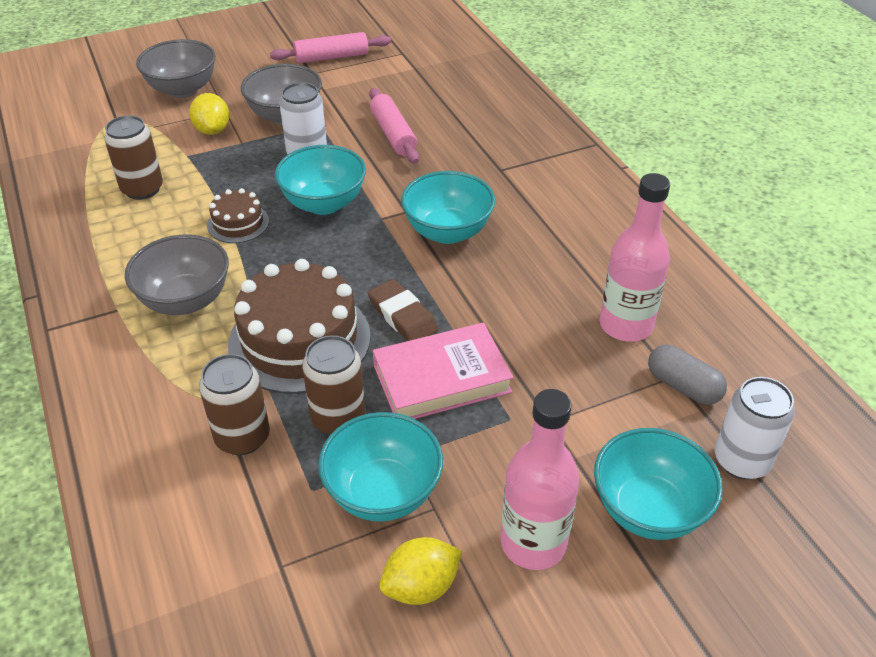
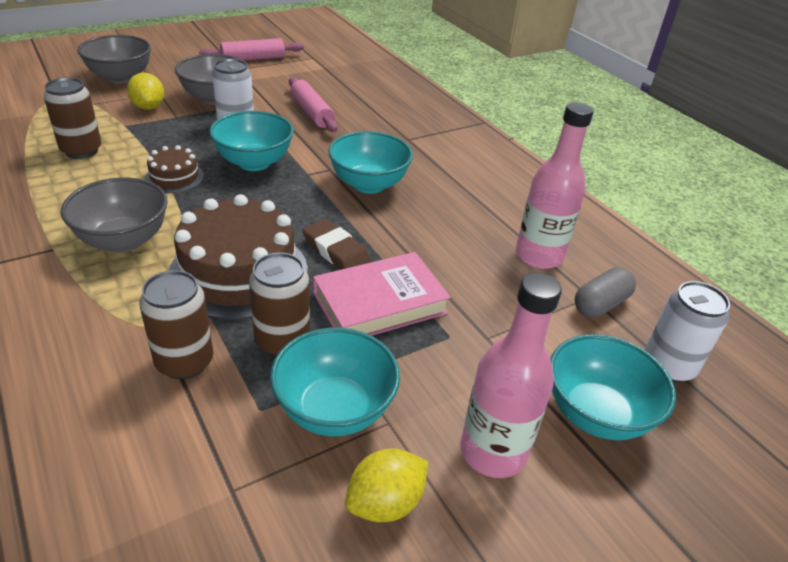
camera: 10 degrees left, 5 degrees down
(683, 386) = (600, 304): grey capsule -> grey capsule turned 75 degrees counterclockwise

